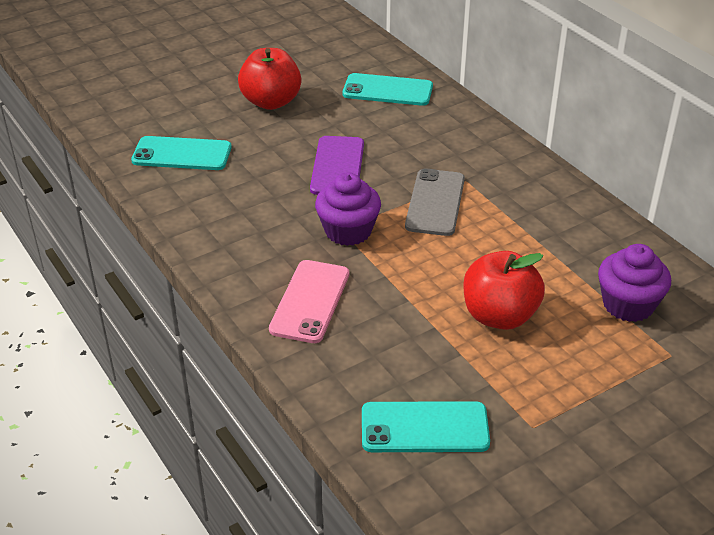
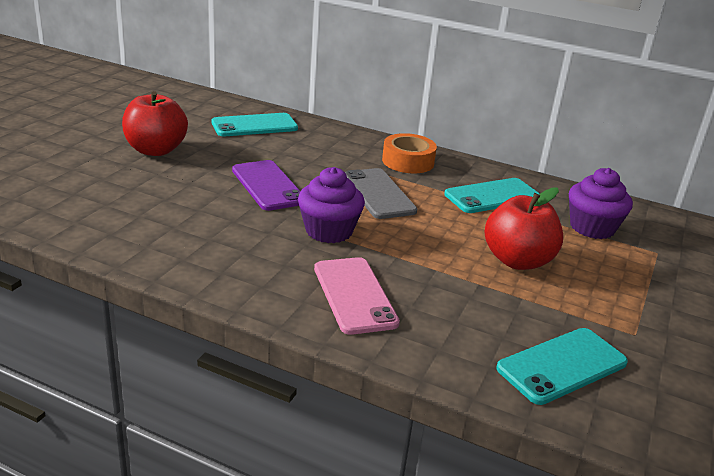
camera: 35 degrees left, 10 degrees down
(182, 154) = (102, 206): turquoise phone -> turquoise phone (492, 196)
(506, 171) = (408, 161): none -> orange tape

